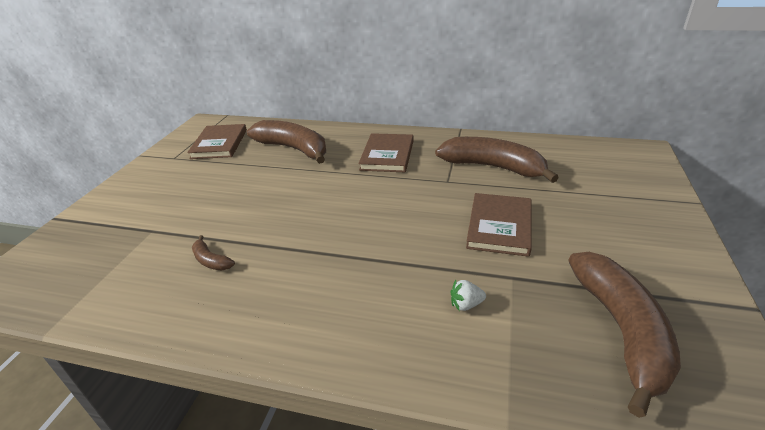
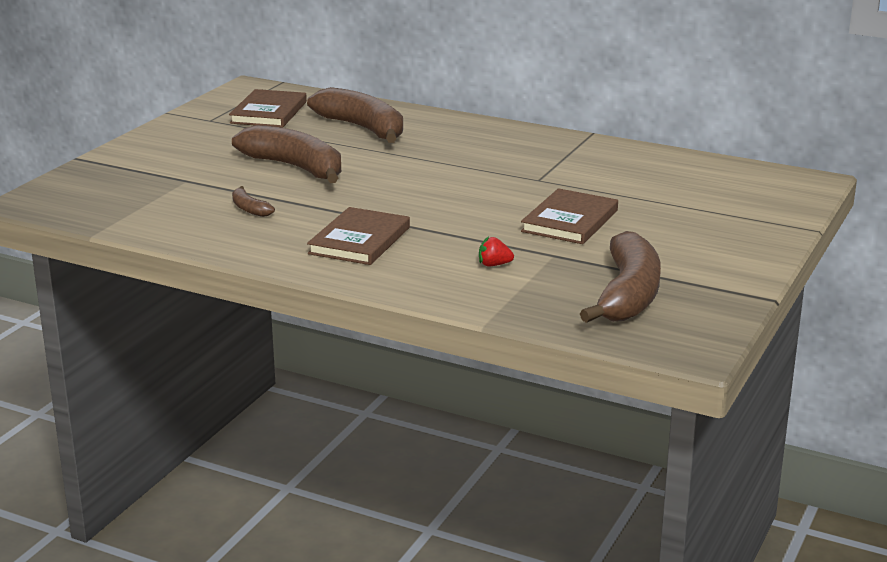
camera: 10 degrees right, 10 degrees down
(387, 155) = (479, 148): brown book -> brown book (359, 240)
(466, 304) = (494, 265): white strawberry -> red strawberry
(493, 167) = (604, 174): brown banana -> brown banana (296, 167)

